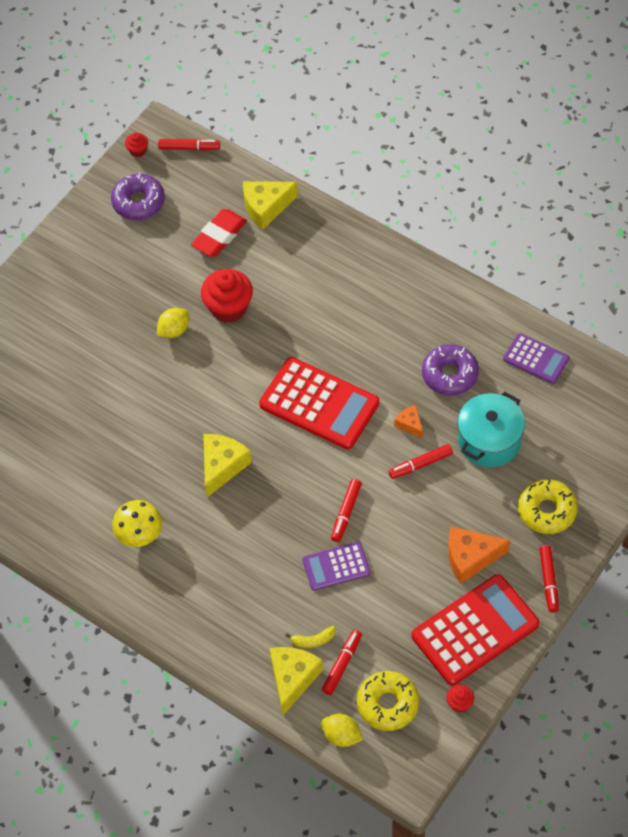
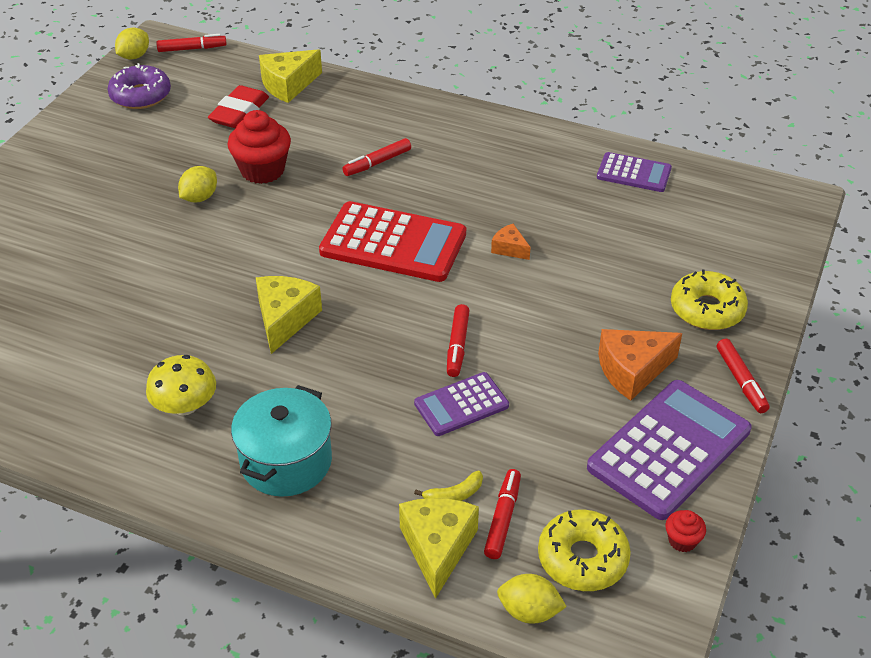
camera: 15 degrees left, 15 degrees down
(138, 151) = (134, 56): red cupcake -> yellow lemon
(420, 464) = (535, 285): red marker -> red marker (377, 163)
(450, 374) = (540, 198): purple donut -> none
(475, 630) = (669, 449): red calculator -> purple calculator
(489, 441) = (610, 252): turquoise pot -> turquoise pot (286, 461)

